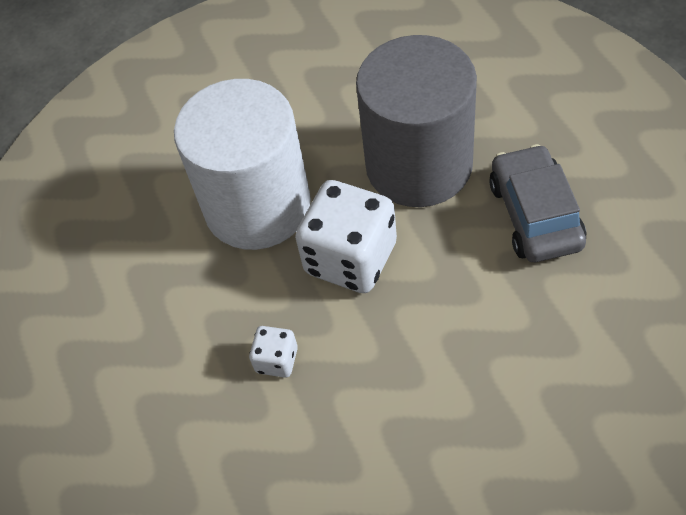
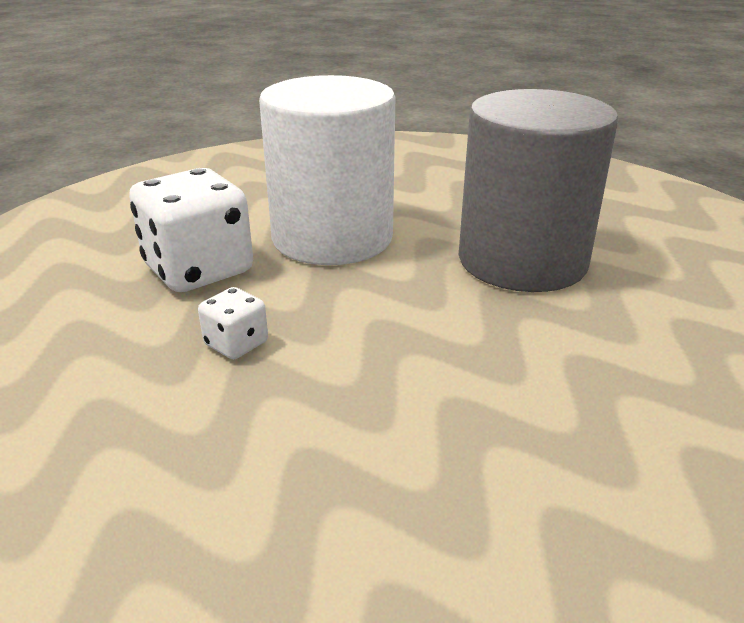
camera: 20 degrees right, 25 degrees down
(350, 258) = (391, 298): white dice -> white dice (198, 270)
(535, 214) = (641, 336): grey car -> none

